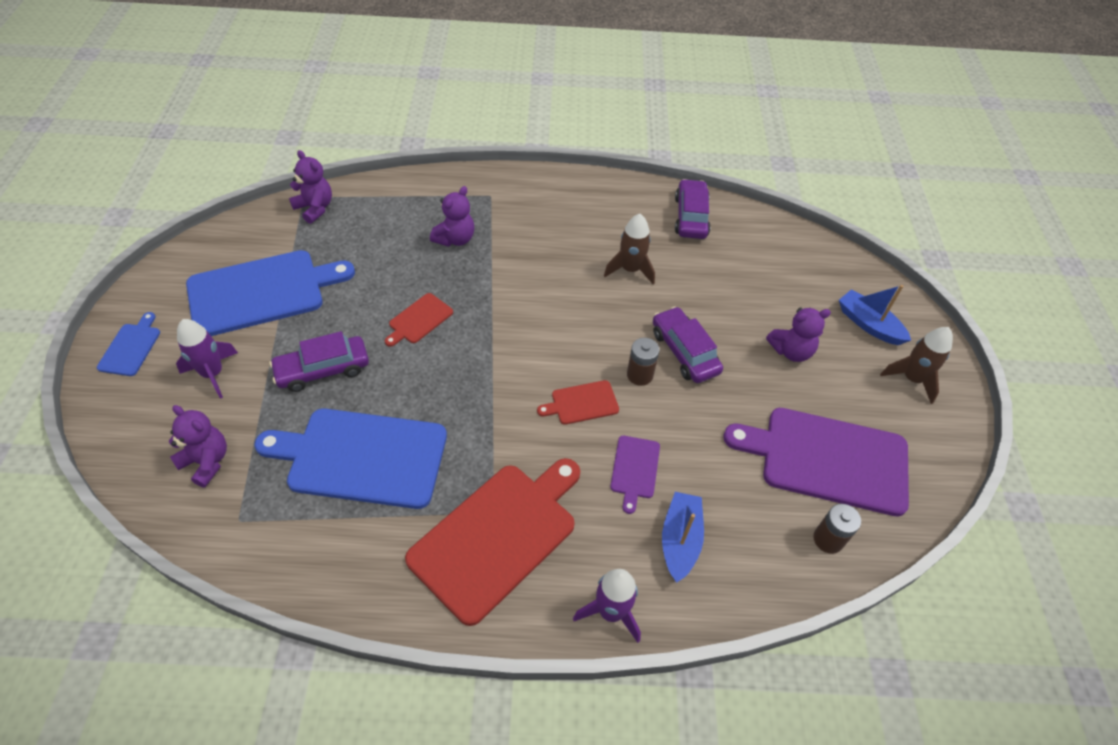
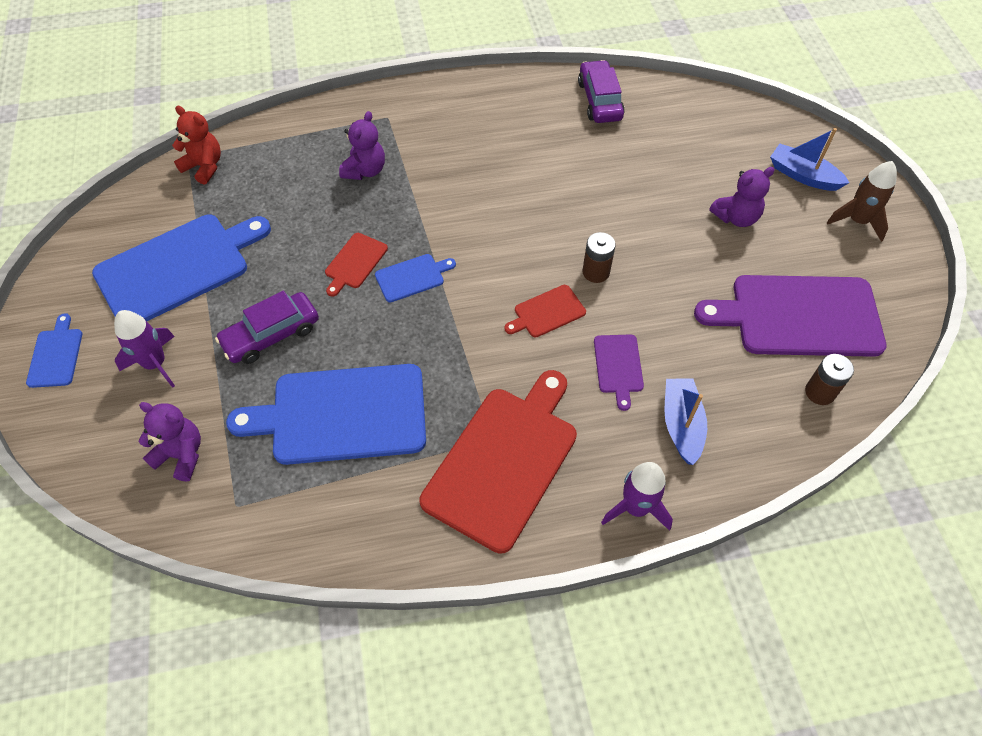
camera: 10 degrees left, 5 degrees up
(315, 208) = (204, 167): purple teddy bear -> red teddy bear
(466, 344) = (412, 277): none -> blue cutting board
(630, 270) = (555, 167): brown rocket -> none
(684, 352) = (633, 240): purple car -> none

